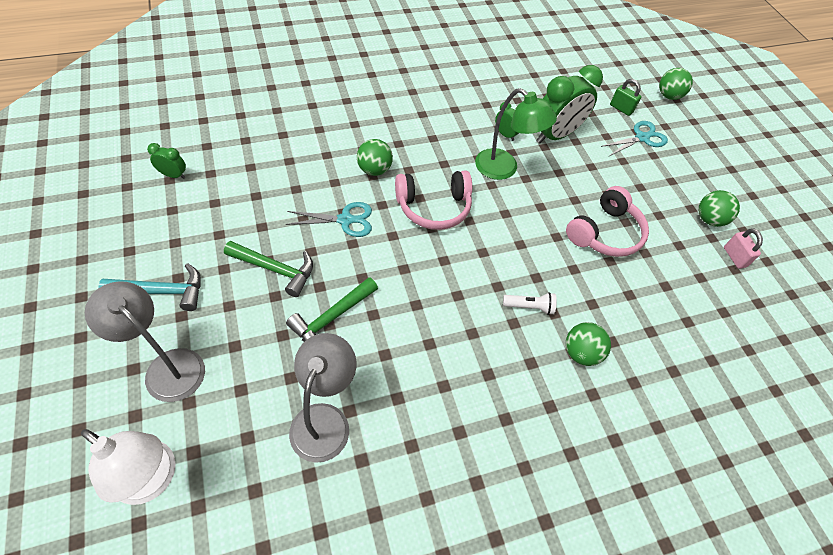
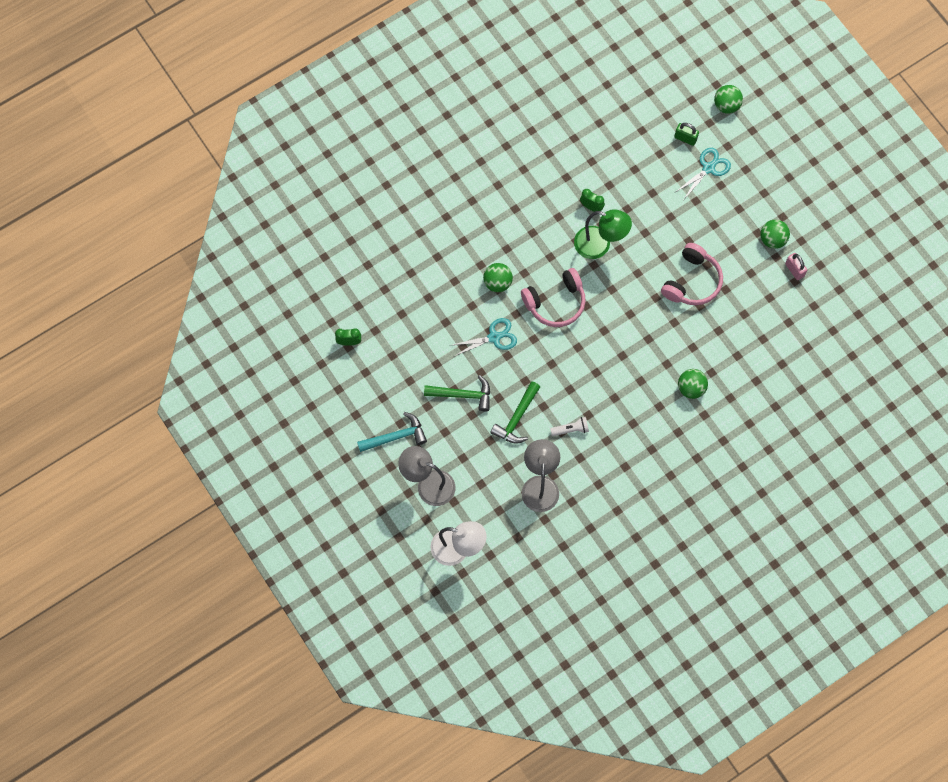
camera: 10 degrees left, 15 degrees up
(529, 307) = (648, 364): white flashlight -> white flashlight (571, 429)
(555, 135) = (633, 192): green clock -> none

